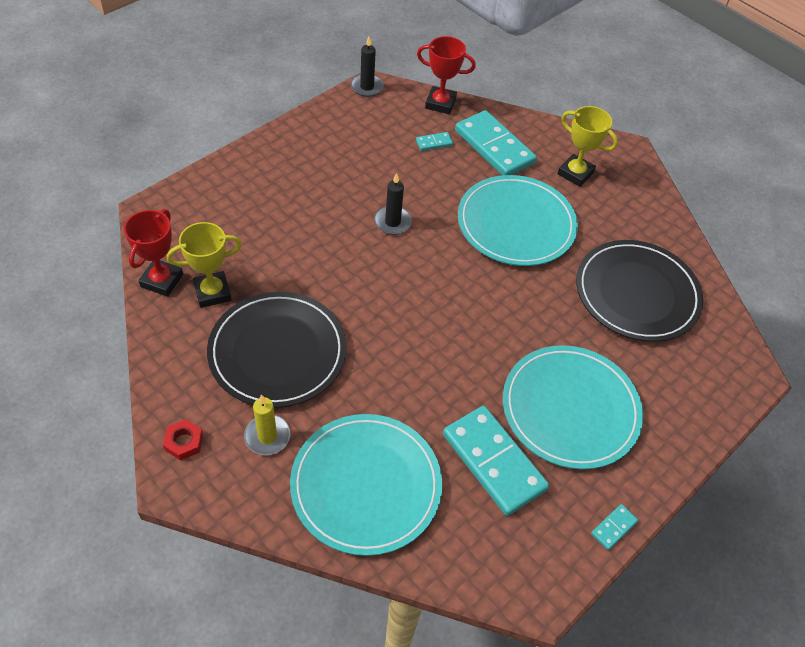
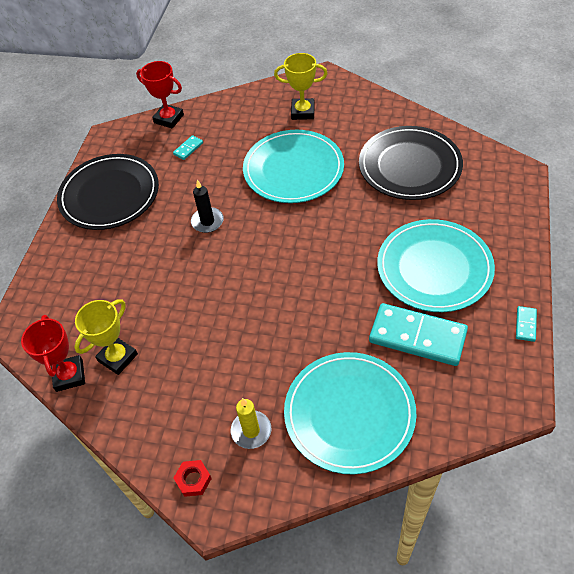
camera: 25 degrees left, 0 degrees up
(277, 352) = (205, 366): black plate -> black plate (109, 195)
(367, 87) = (104, 138): black candle -> none
(440, 103) = (169, 119): red trophy -> red trophy turned 45 degrees clockwise
(494, 147) = (233, 127): turquoise domino -> none

